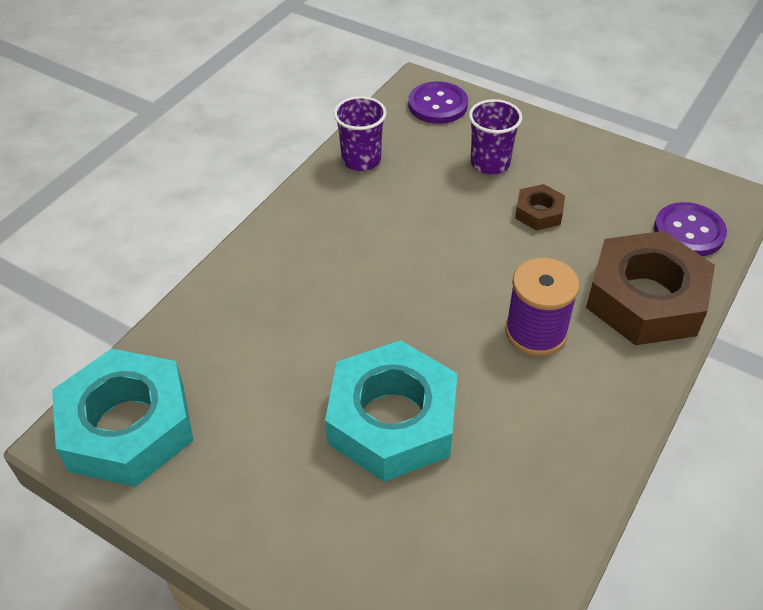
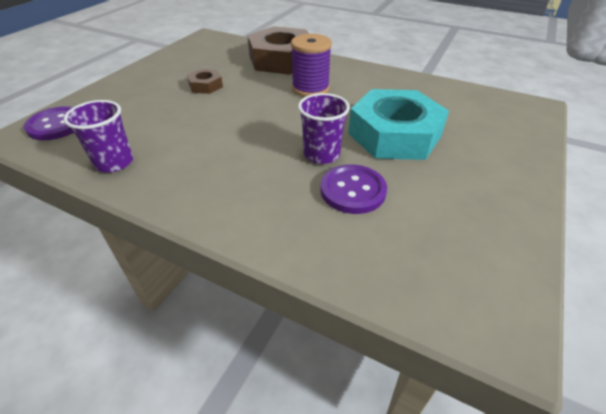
camera: 95 degrees left, 5 degrees down
(128, 427) = (468, 282): turquoise nut -> none
(490, 163) = (147, 102): purple cup -> purple cup (321, 154)
(689, 231) = (231, 47): purple button -> purple button (352, 190)

